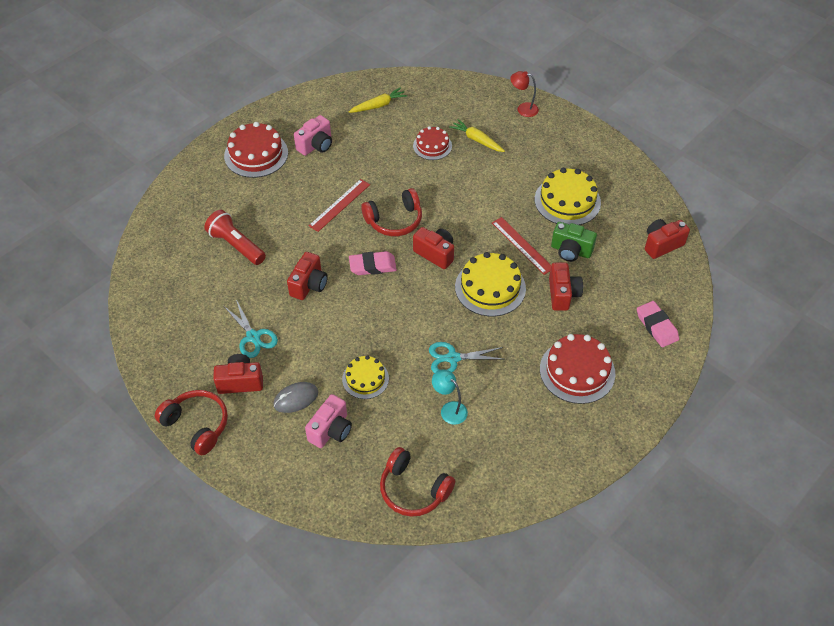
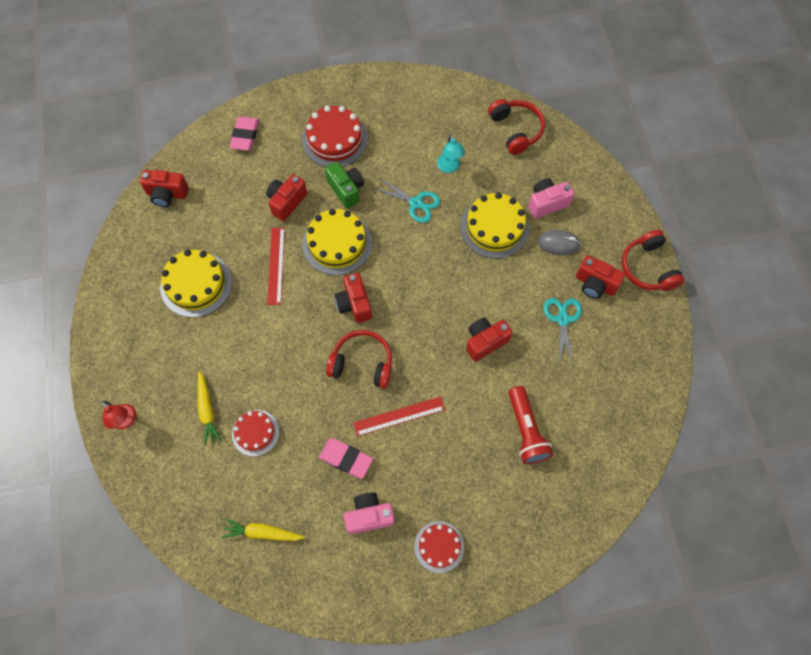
camera: 145 degrees left, 15 degrees up
(256, 154) = (439, 546): red cake -> red cake, size x0.62
(365, 379) = (494, 227): yellow cake -> yellow cake, size x1.62
(372, 266) = (417, 326): pink eraser -> pink eraser (346, 459)
(571, 251) = (242, 235): green camera -> green camera (346, 190)

